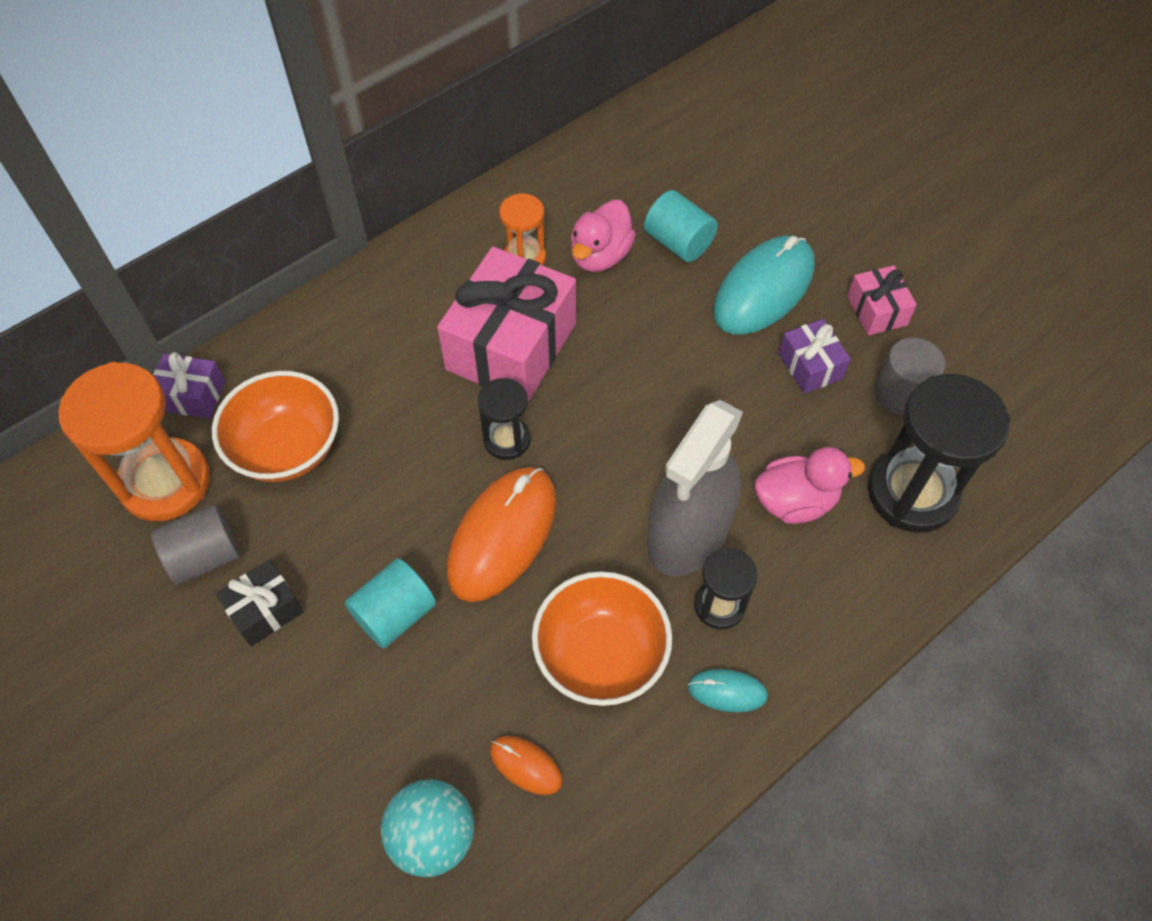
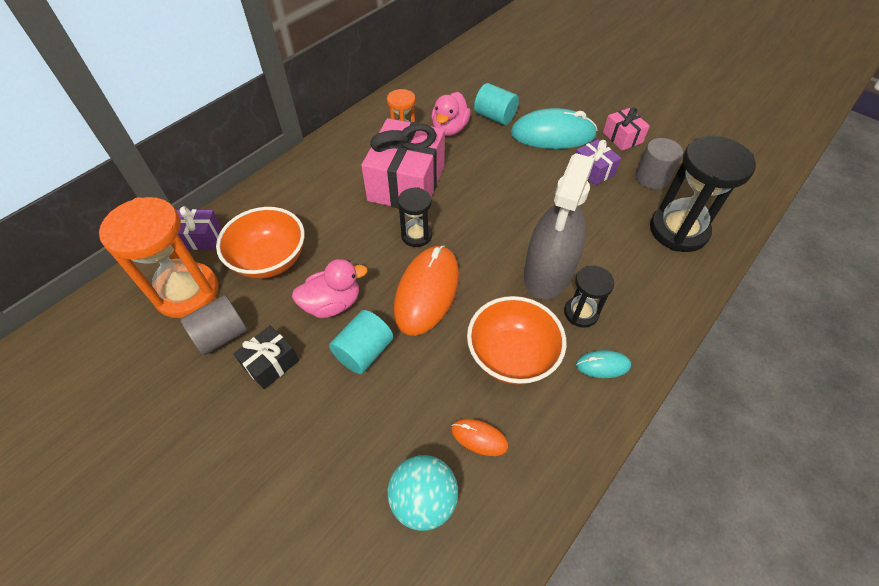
camera: 10 degrees left, 5 degrees down
(763, 289) = (552, 134): turquoise mouse -> turquoise mouse turned 60 degrees clockwise
(795, 501) = (609, 245): pink duck -> pink duck (332, 304)

